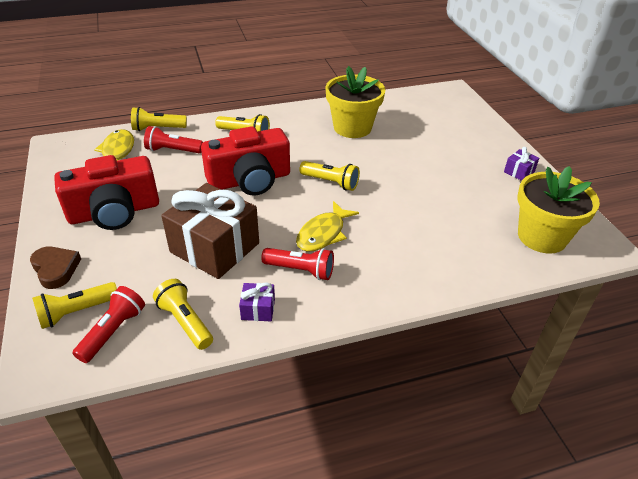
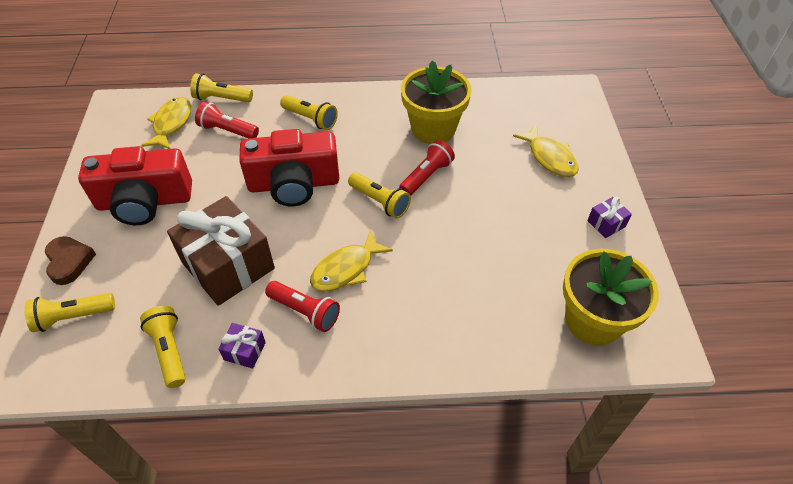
camera: 15 degrees right, 10 degrees up
(113, 331) = (99, 347): red flashlight -> red flashlight (426, 176)
(454, 135) = (550, 157): none -> yellow fish

